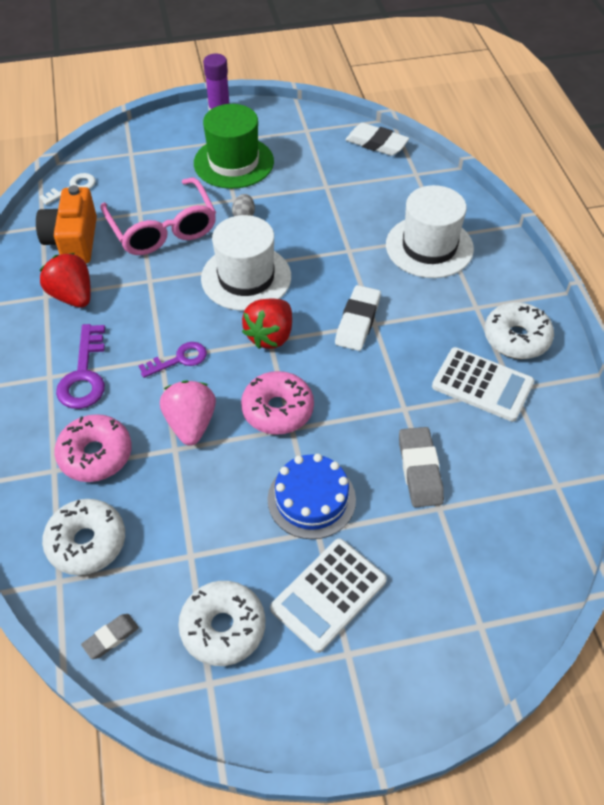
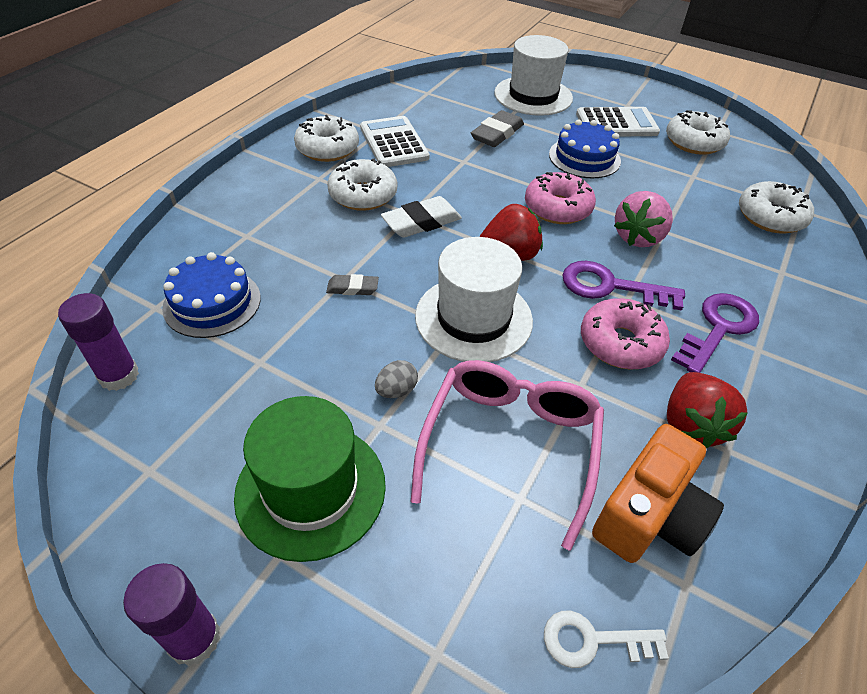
camera: 140 degrees left, 5 degrees down
(95, 455) = (737, 261): pink donut -> pink donut (620, 343)
(111, 637) = (772, 171): grey eraser -> grey eraser (352, 288)
(179, 359) = (611, 287): purple key -> purple key, size x1.52
(376, 143) = (119, 375): white eraser -> purple glue stick
(394, 193) = (212, 302): none -> blue cake
(426, 315) = (363, 195): none -> white donut
(429, 247) = (274, 235): white hat -> white hat (533, 96)

